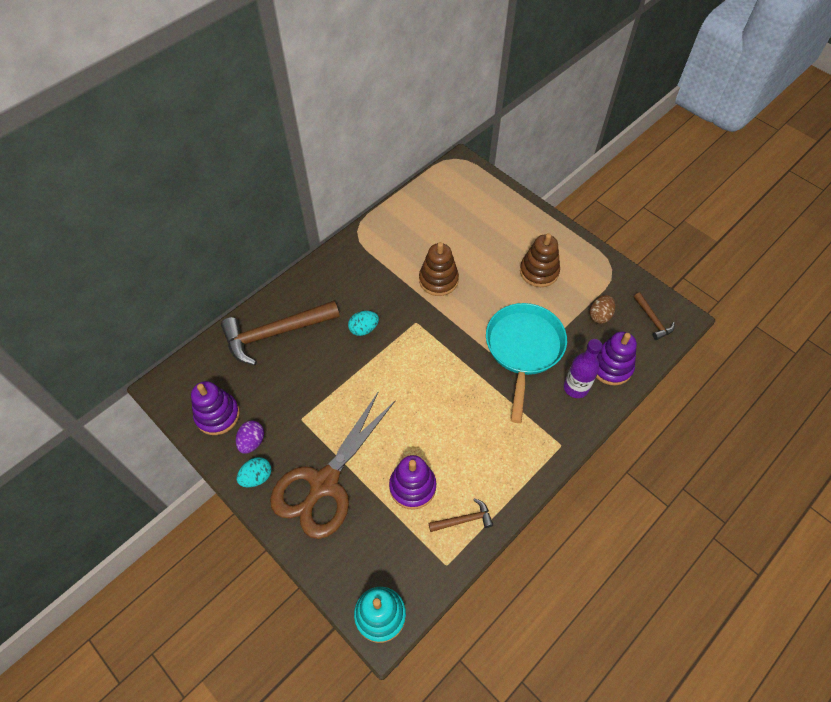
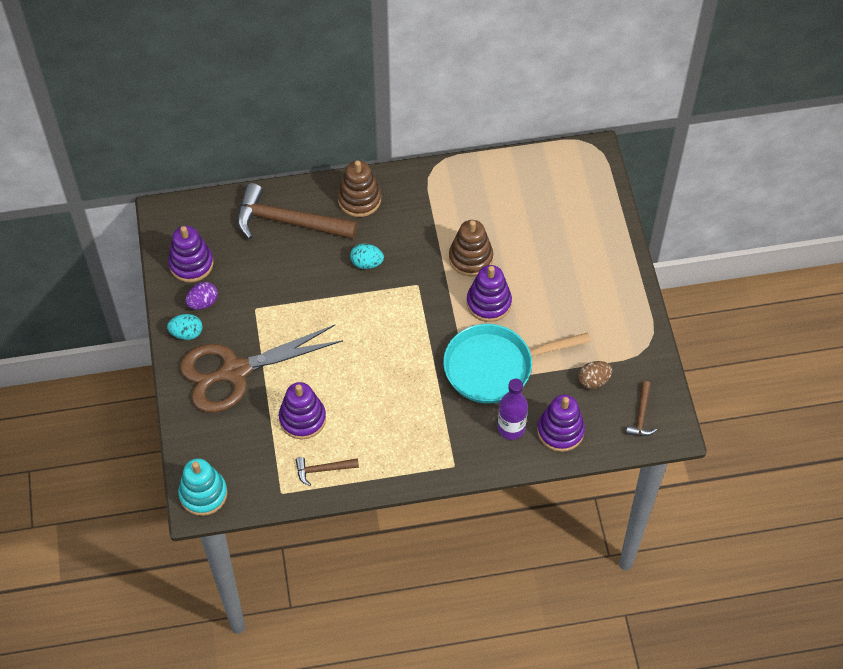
camera: 35 degrees right, 0 degrees up
(464, 520) = (323, 470): brown hammer -> brown hammer turned 150 degrees clockwise
(479, 304) = (489, 303): none -> purple stacking toy
(523, 349) = (494, 367): turquoise pan -> turquoise pan turned 150 degrees counterclockwise
(539, 271) = (573, 306): brown stacking toy -> brown stacking toy (359, 199)

